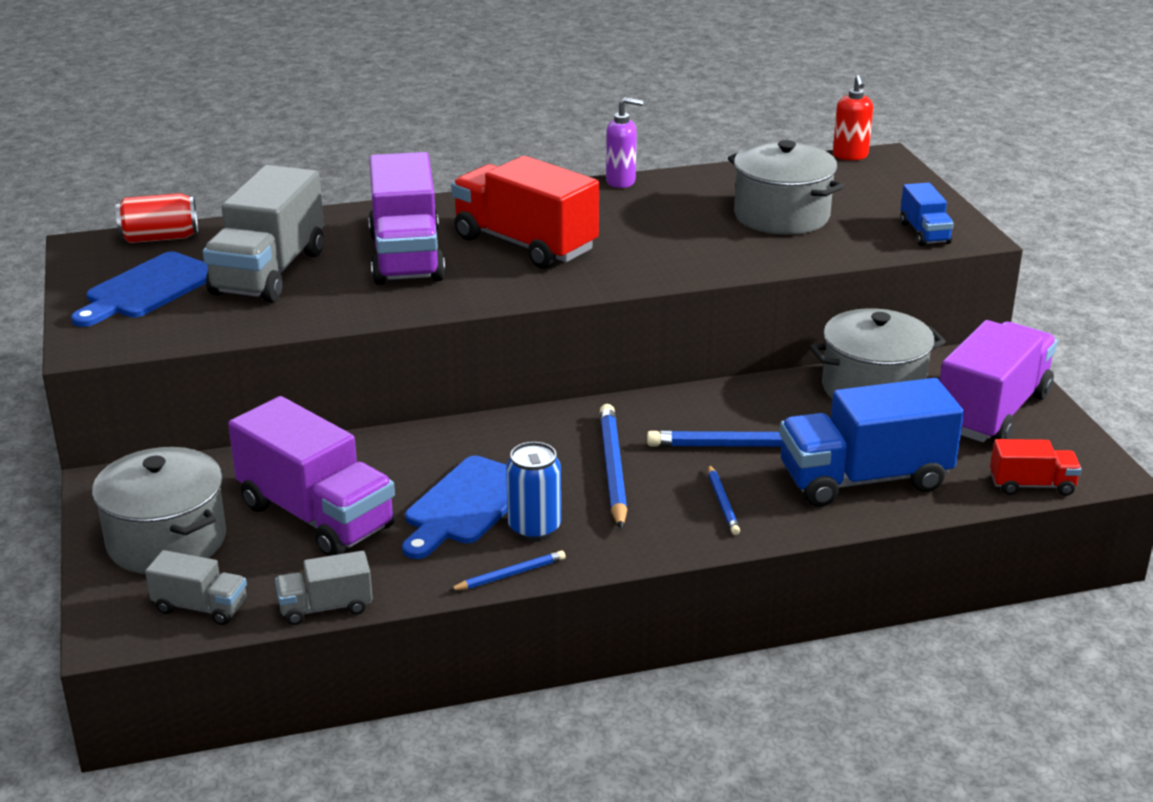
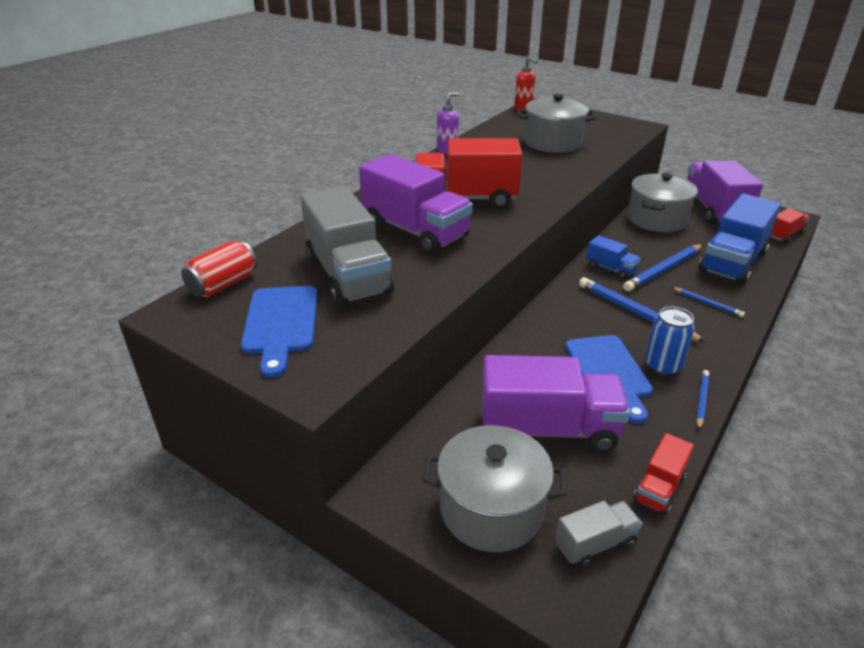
camera: 40 degrees left, 5 degrees up
(325, 607) = (659, 487): grey truck -> red truck
(924, 233) = (622, 130): blue truck -> blue truck (610, 269)

